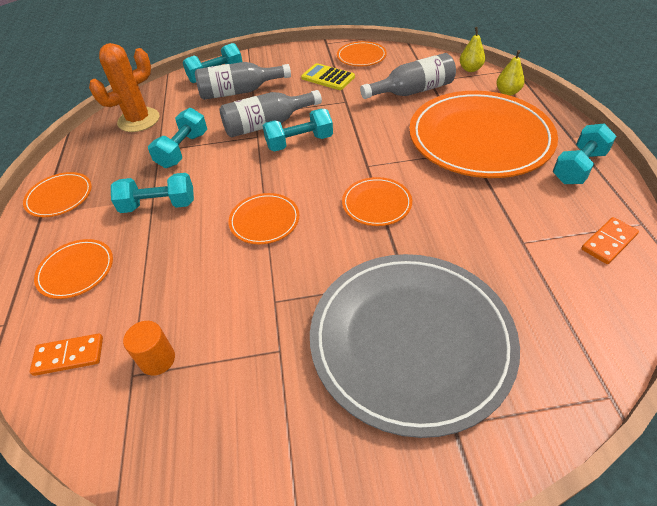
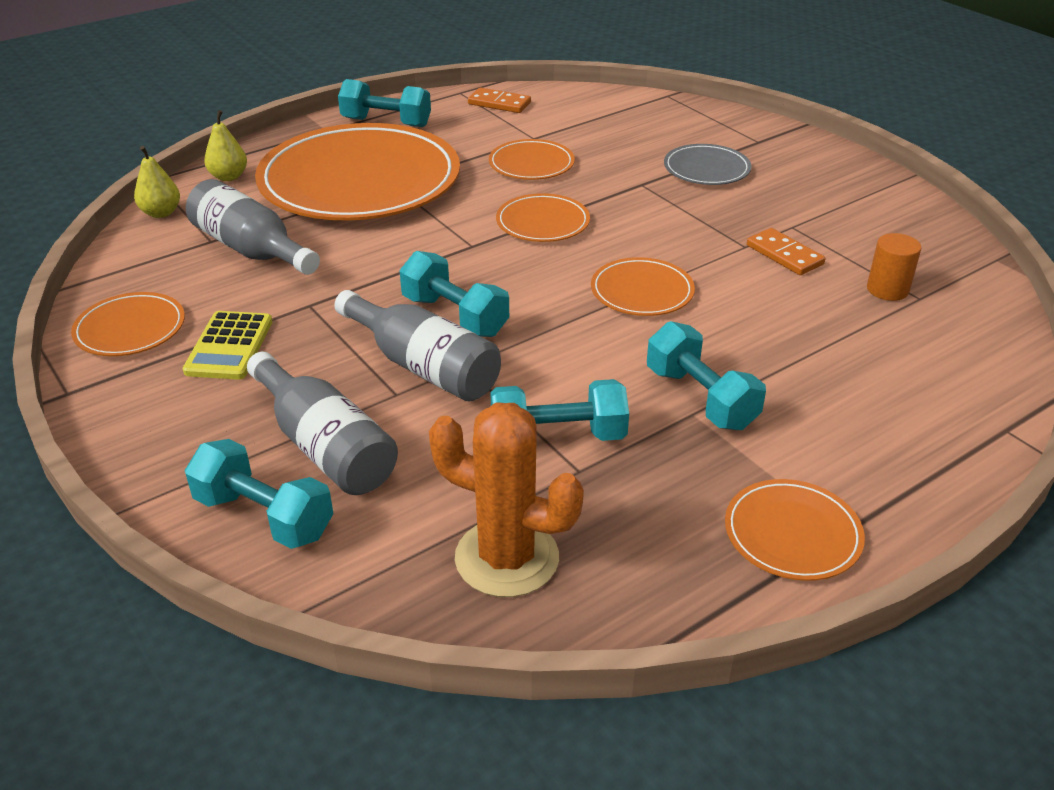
camera: 120 degrees left, 10 degrees down
(69, 356) = (961, 350): orange domino -> orange domino (784, 255)
(76, 270) = (878, 414): orange plate -> orange plate (531, 164)
(411, 341) = (706, 169): grey plate -> grey plate, size x0.44

